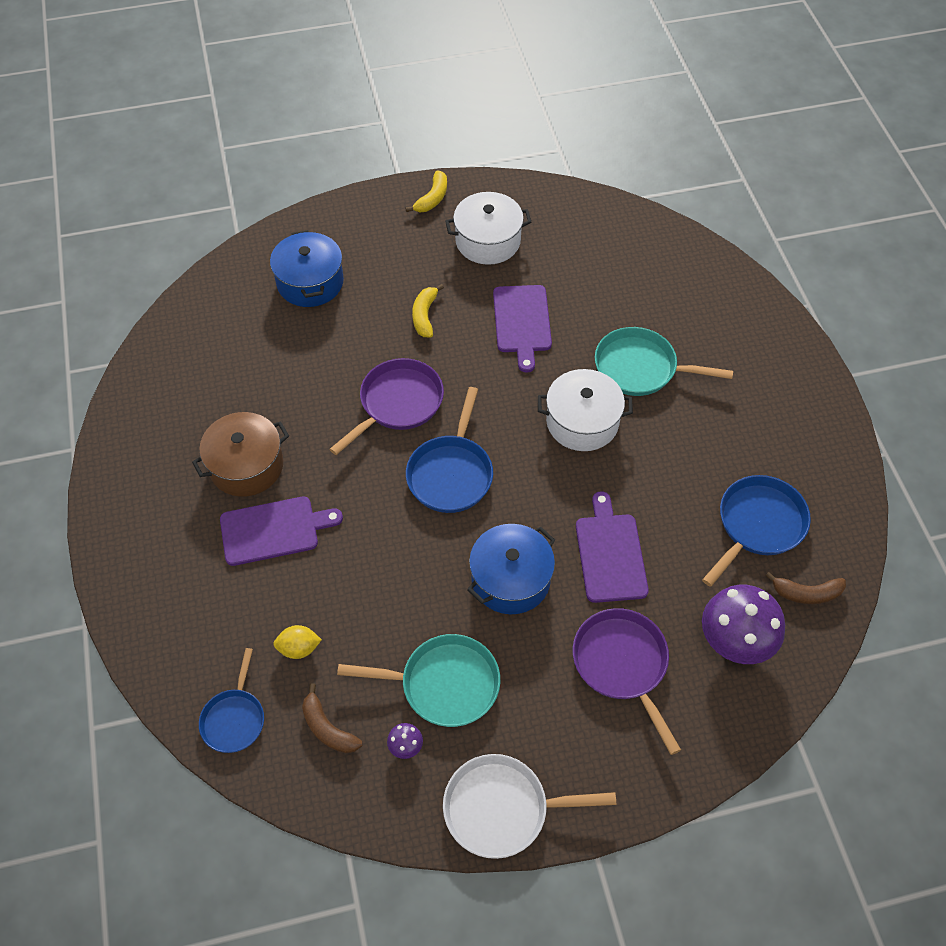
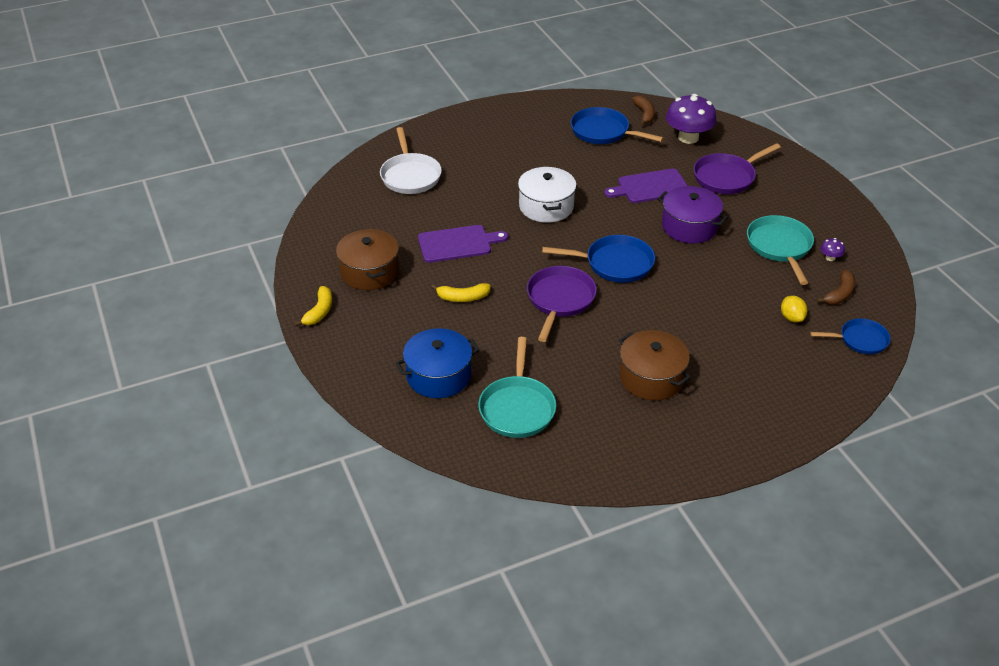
camera: 100 degrees left, 15 degrees down
(273, 530) = (704, 349): purple cutting board -> none
(397, 404) = (559, 300): purple pan -> purple pan turned 75 degrees clockwise
(432, 198) = (319, 311): yellow banana -> yellow banana turned 90 degrees clockwise
(488, 241) = (369, 272): white pot -> brown pot
(503, 809) = (844, 214): white pan -> white pan (410, 175)
(510, 579) = (689, 227): blue pot -> purple pot
(641, 368) = (488, 184): turquoise pan -> turquoise pan (517, 407)

